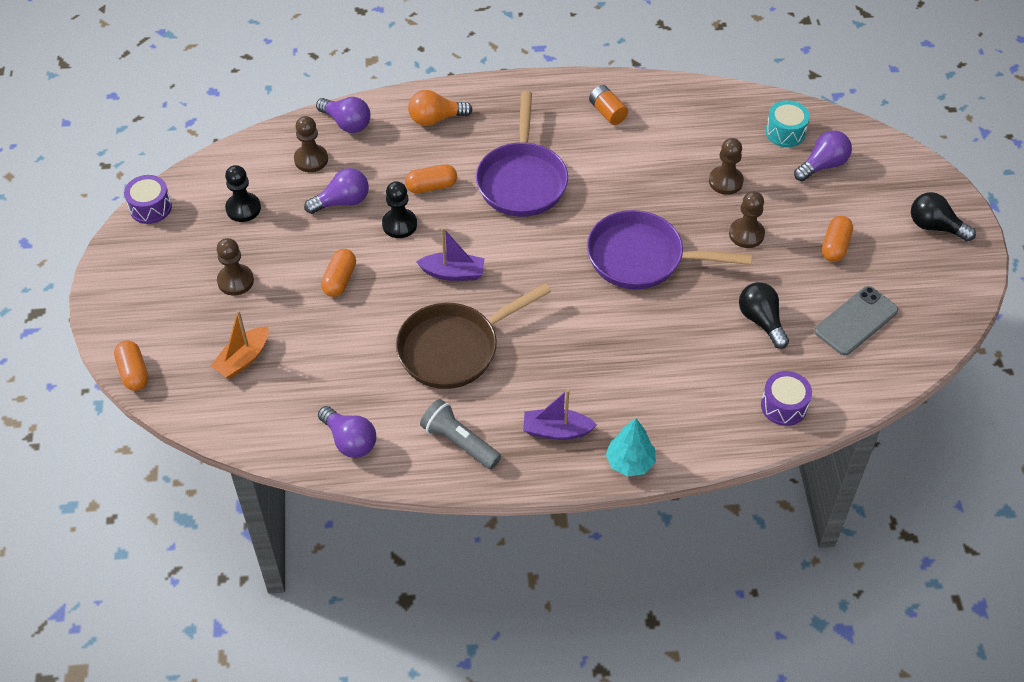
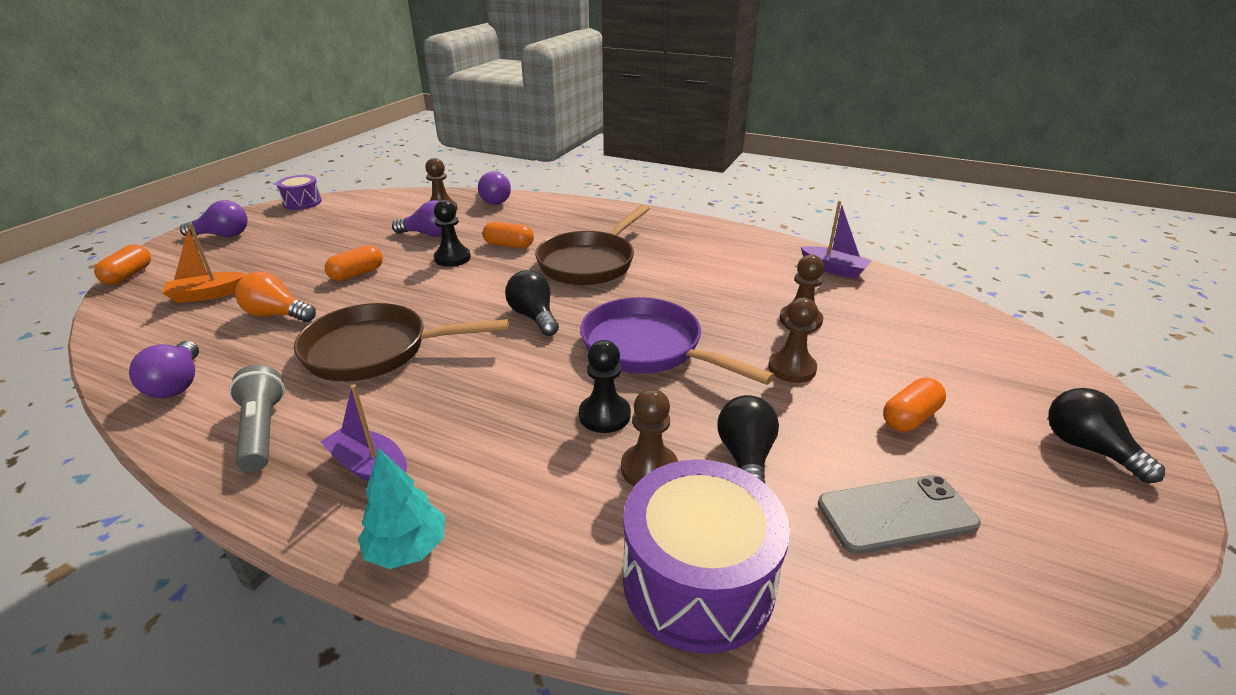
camera: 30 degrees right, 20 degrees down
(235, 281) = (286, 251): brown pawn -> brown pawn (649, 468)
(243, 208) = (357, 219): black pawn -> black pawn (604, 415)
(436, 119) = (563, 214): orange light bulb -> orange light bulb (277, 315)
(453, 273) = (452, 299): purple boat -> purple boat (834, 269)
(522, 180) = (590, 263): purple pan -> brown pan
(535, 263) = (534, 317): none -> black light bulb
(607, 112) = (716, 246): orange battery -> none
(784, 406) = (698, 581): purple drum -> purple drum, size x1.83
(785, 132) = (901, 305): turquoise drum -> none
(822, 165) = (935, 341): purple light bulb -> purple light bulb (223, 235)

